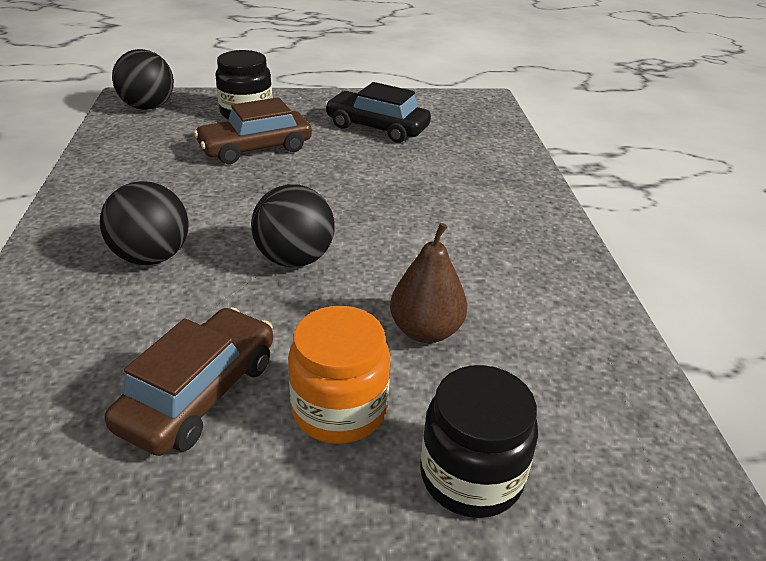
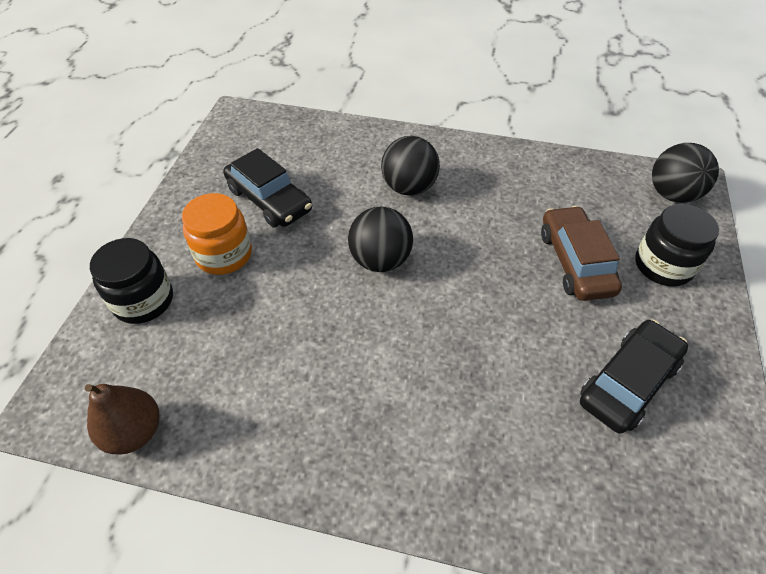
camera: 110 degrees right, 15 degrees up
(199, 393) = (269, 200): brown car -> black car
(426, 331) = (265, 317): brown pear -> brown pear (134, 432)

